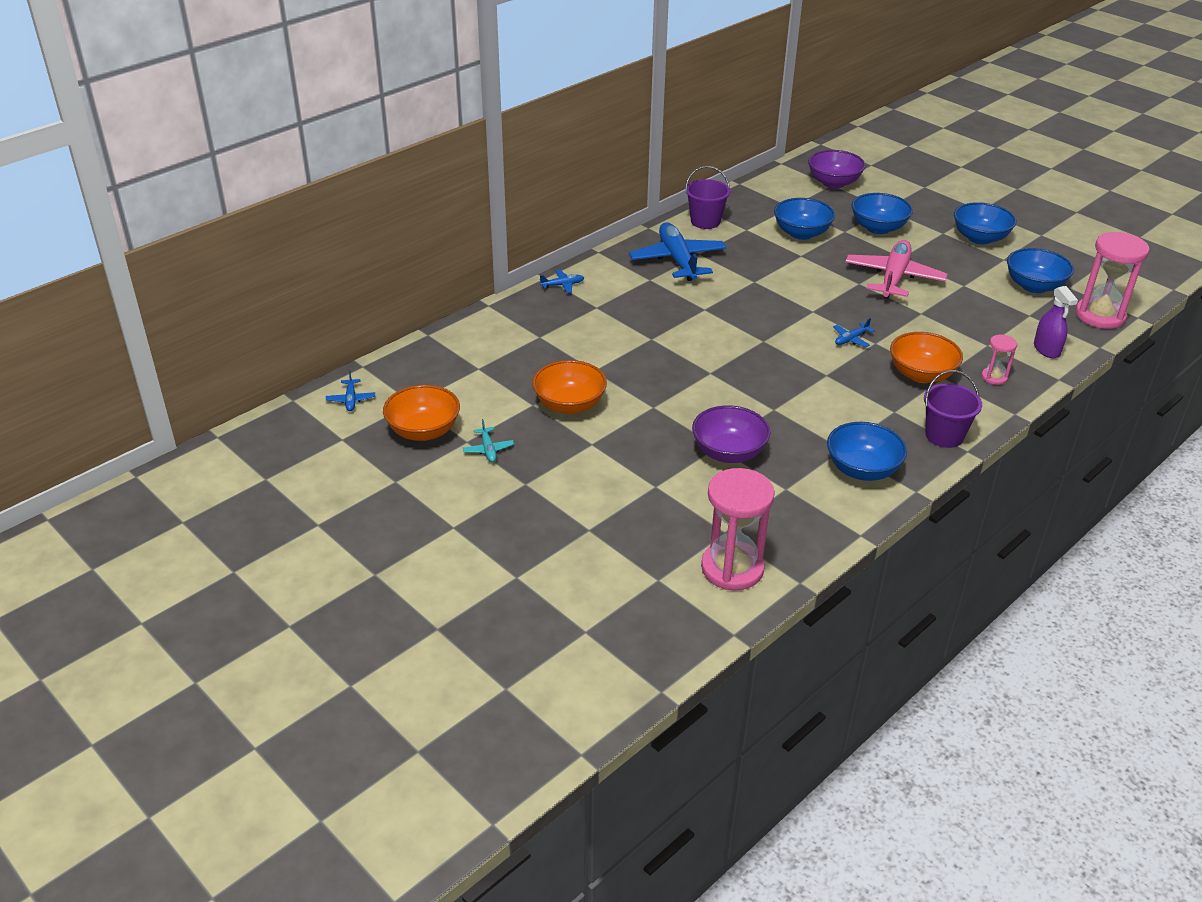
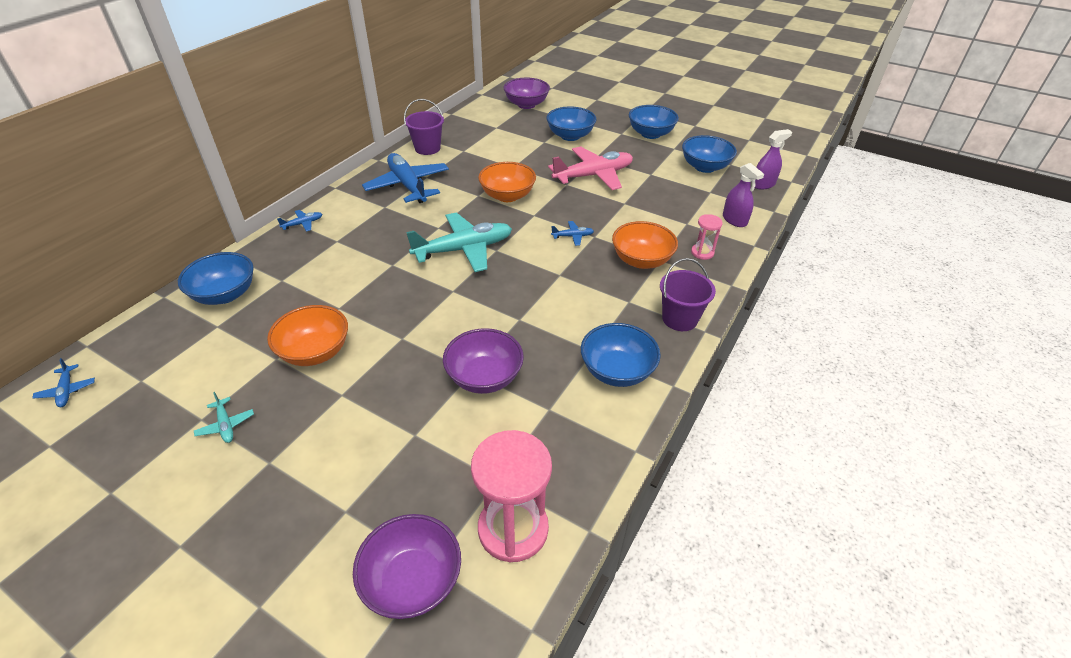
camera: 15 degrees left, 5 degrees up
(423, 431) = (150, 415): orange bowl -> orange bowl (507, 196)
(640, 585) = (412, 580): none -> purple bowl
(729, 335) = (464, 249): none -> turquoise plane
(801, 233) = (510, 148): blue bowl -> blue bowl (225, 294)
(851, 339) = (573, 236): blue plane -> blue plane turned 135 degrees counterclockwise
(893, 278) = (593, 175): pink plane -> pink plane turned 60 degrees clockwise
(1100, 316) = (763, 184): pink hourglass -> purple spray bottle

